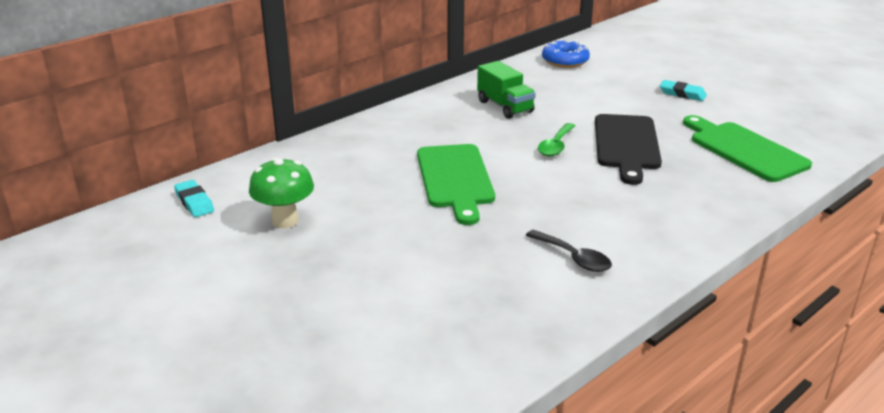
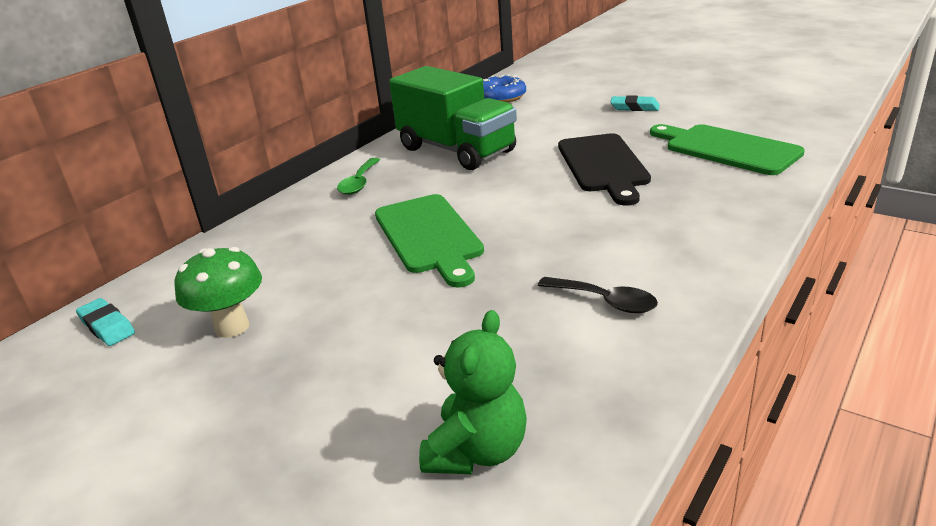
camera: 10 degrees left, 0 degrees up
(436, 340) = (477, 451): none -> green teddy bear
(505, 106) = (456, 150): green truck -> green truck, size x1.75
(556, 146) = (528, 180): green spoon -> green spoon (359, 183)

